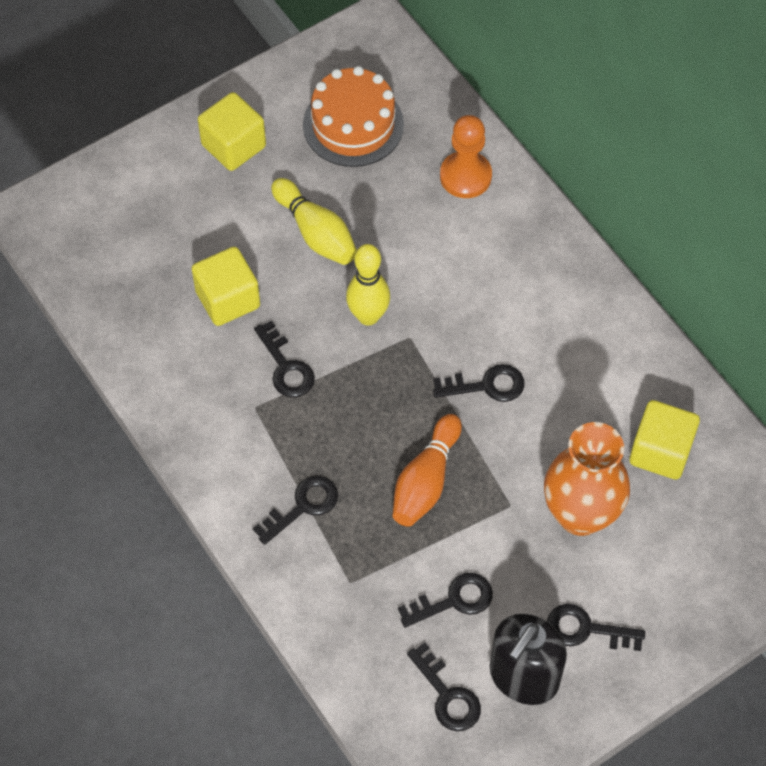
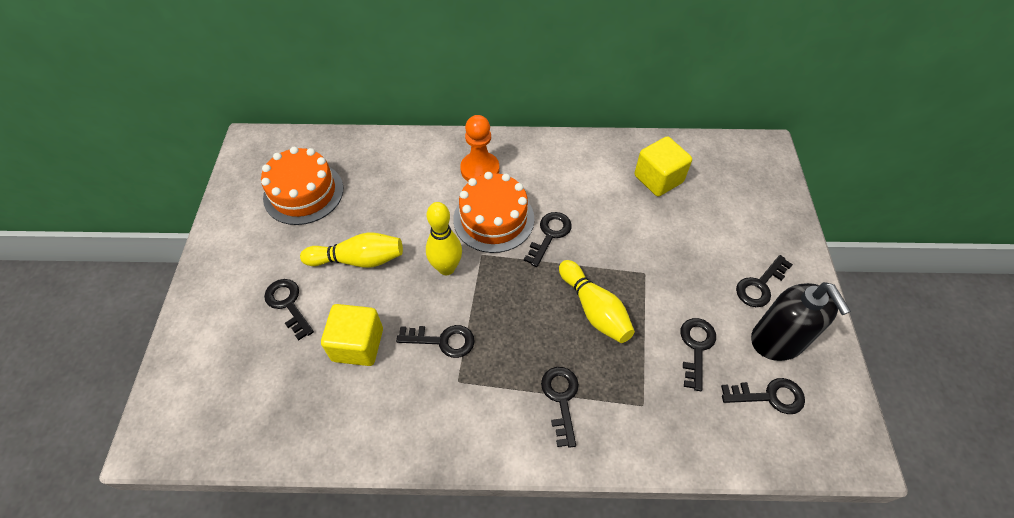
camera: 55 degrees left, 5 degrees down
(223, 211) = (288, 304): none -> black key
(233, 146) = (246, 267): yellow cube -> none
(426, 481) = (594, 309): orange bowling pin -> yellow bowling pin
(464, 319) = (493, 219): none -> orange cake
(465, 176) = (397, 160): orange pawn -> orange pawn (480, 169)
(580, 514) = (675, 241): orange vase -> none

